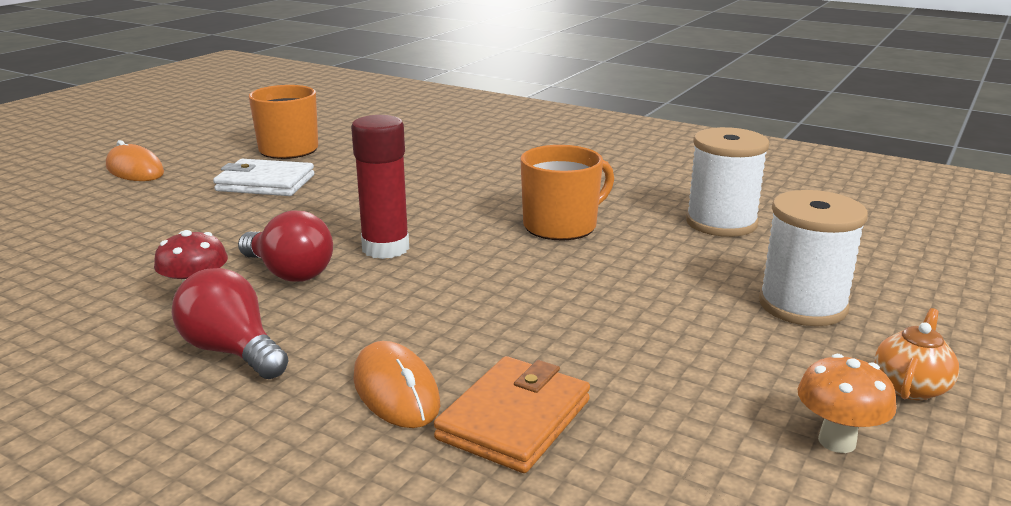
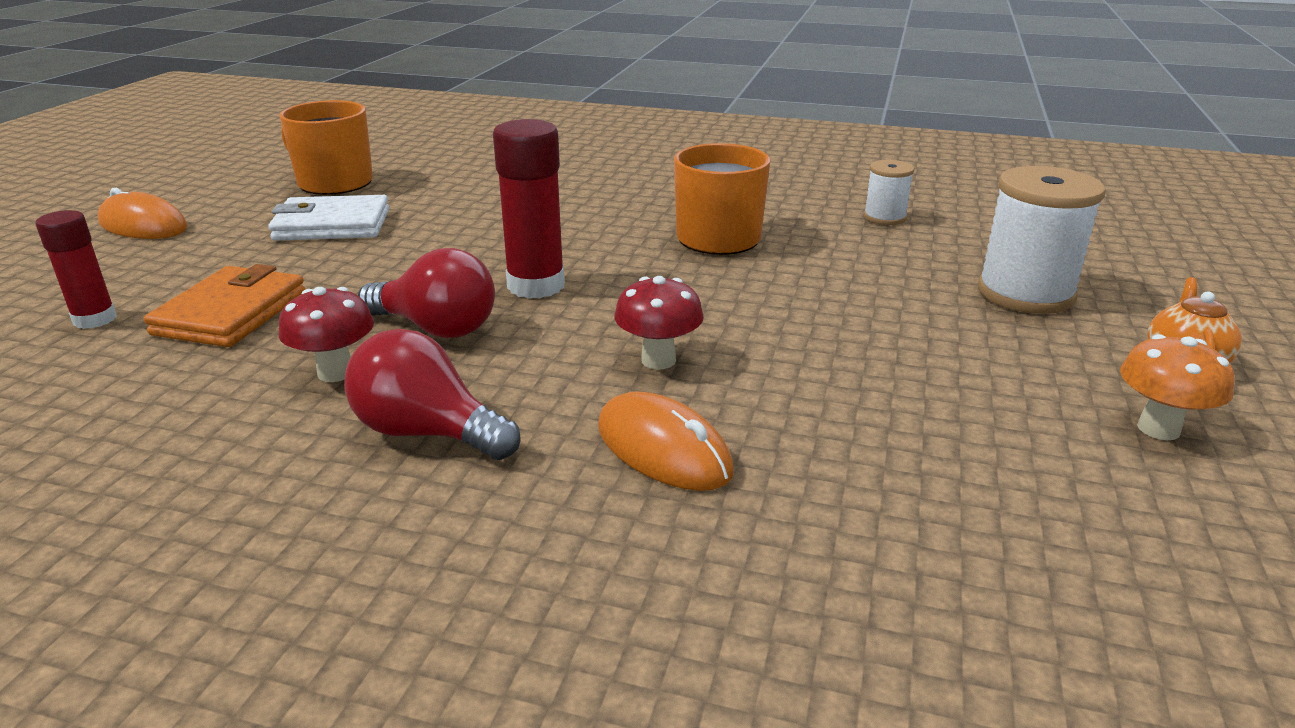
camera: 15 degrees left, 5 degrees up
(63, 236) = (95, 319): none -> red glue stick
(440, 320) = (658, 360): none -> red mushroom
(514, 419) = (820, 460): orange wallet -> orange wallet (231, 313)
(721, 223) = (884, 217): white spool -> white spool, size x0.54

